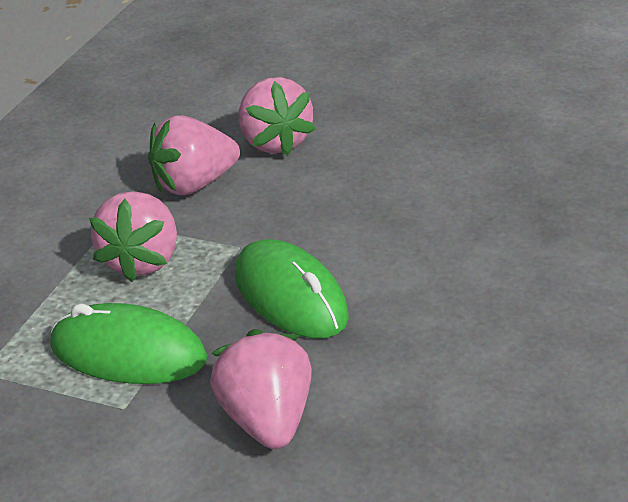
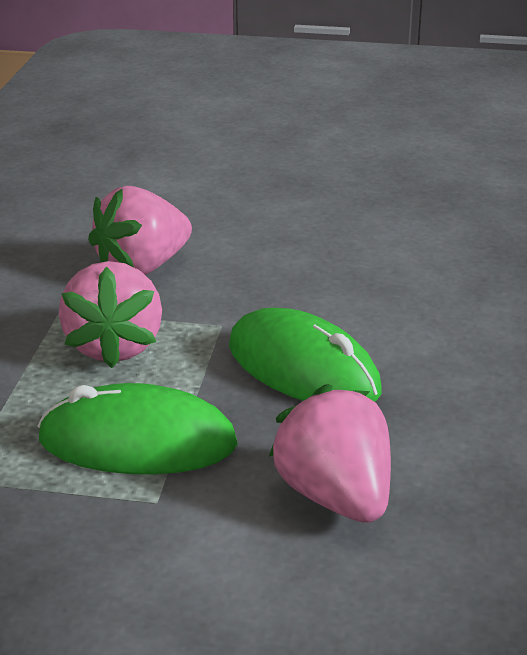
camera: 15 degrees left, 5 degrees down
(275, 142) = (217, 222): pink strawberry -> none

